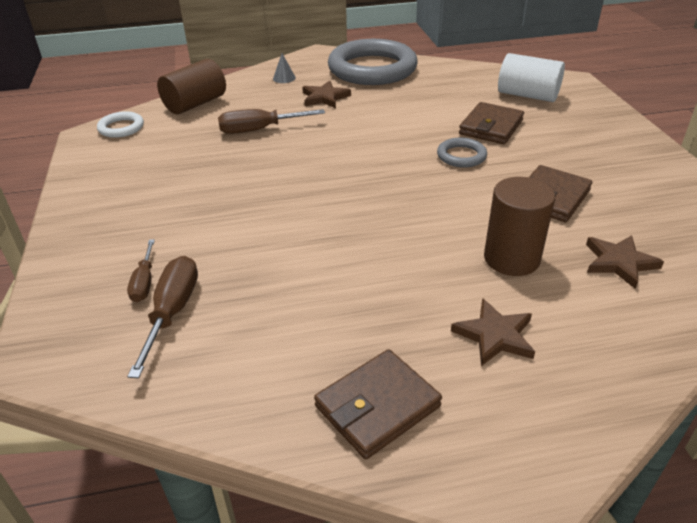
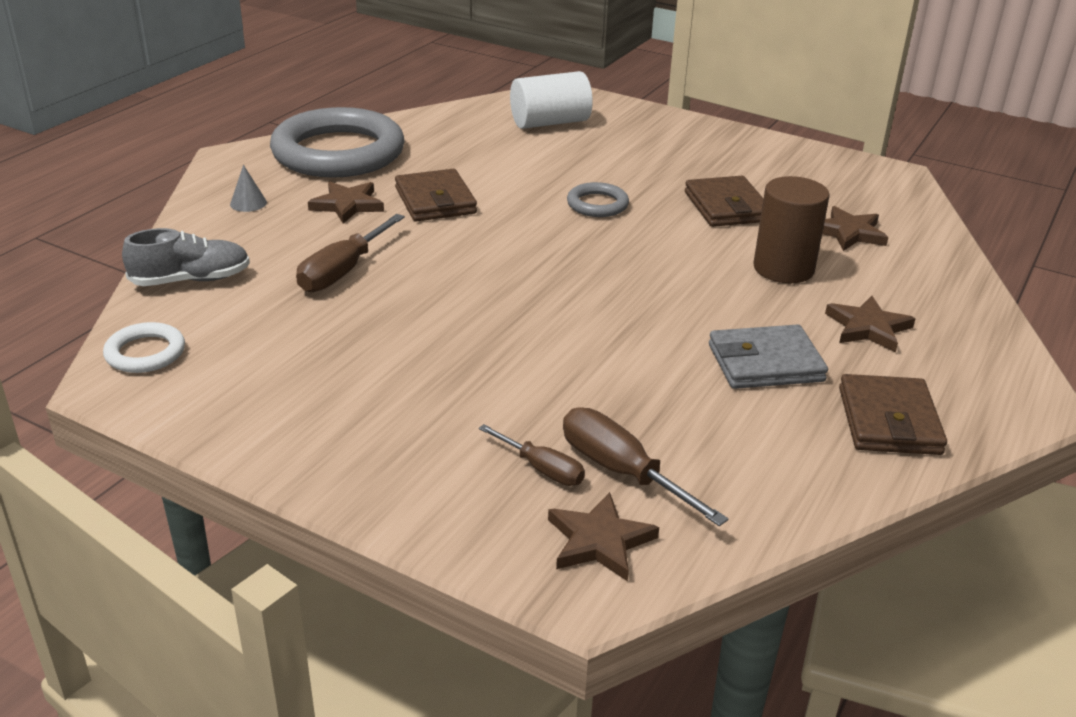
camera: 50 degrees left, 5 degrees down
(92, 339) = (599, 541): none -> brown star
(195, 104) = (191, 280): brown cylinder -> grey shoe
(372, 310) = (765, 363): none -> grey wallet
(491, 127) = (573, 166): brown wallet -> brown wallet (435, 201)

